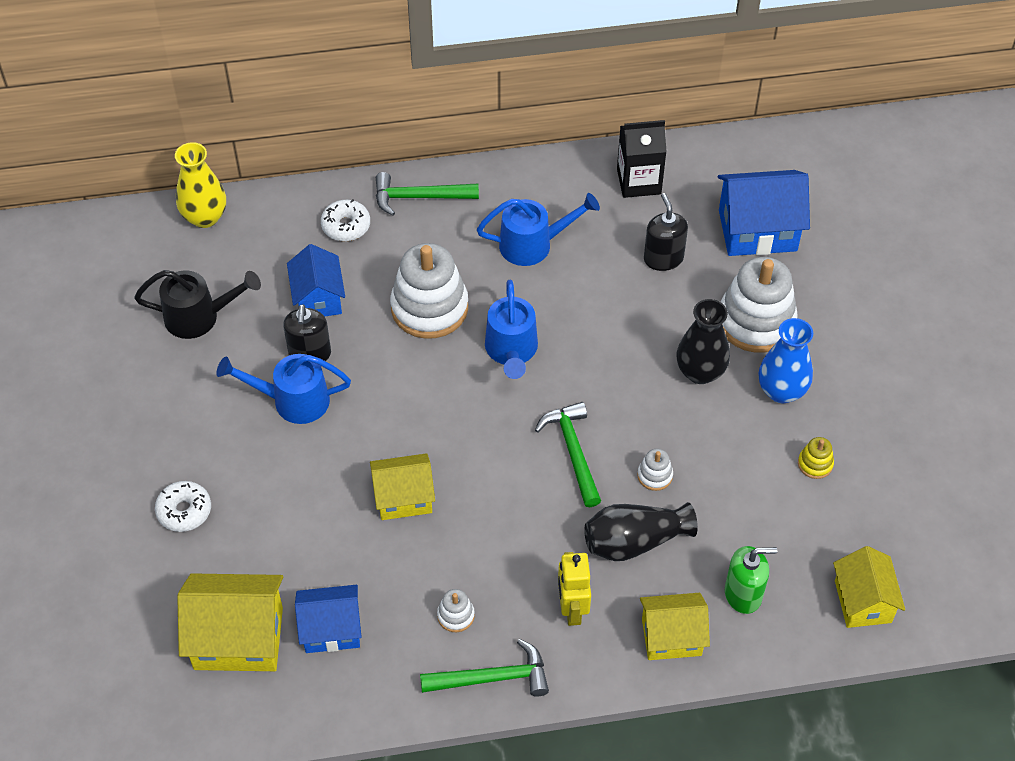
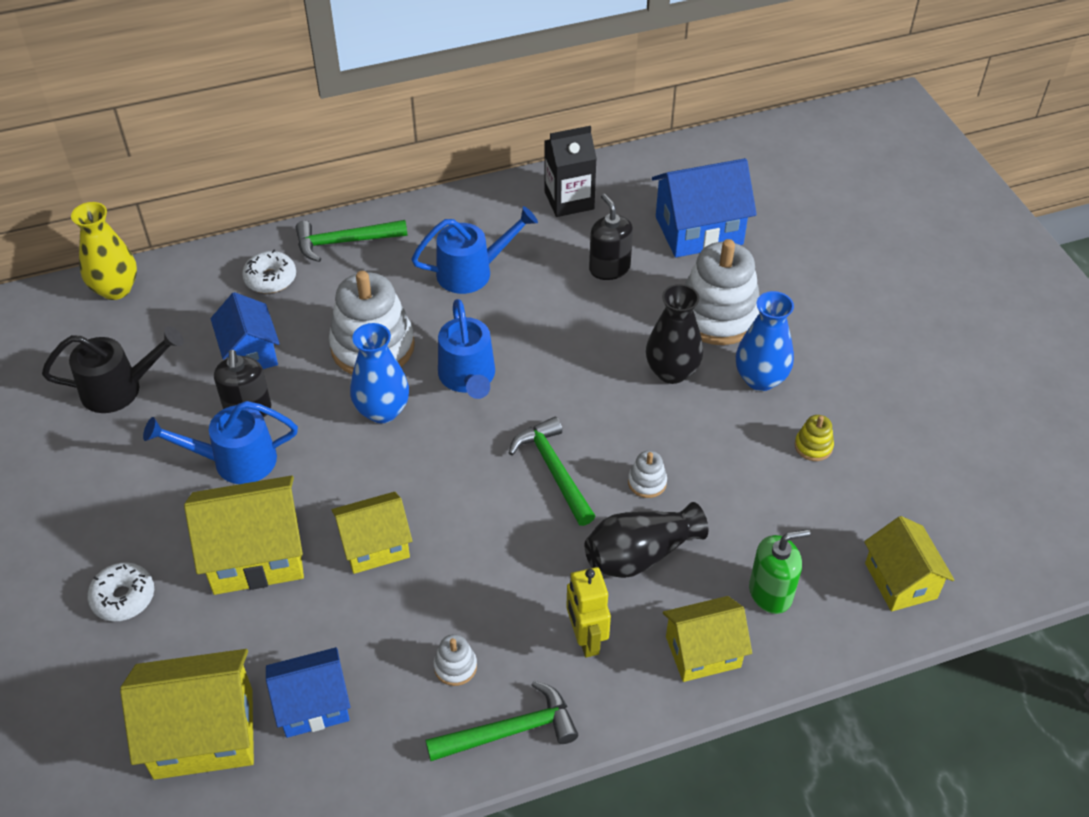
camera: 10 degrees left, 5 degrees down
(300, 490) = (256, 555): none -> yellow house
(429, 372) = (382, 411): none -> blue vase

